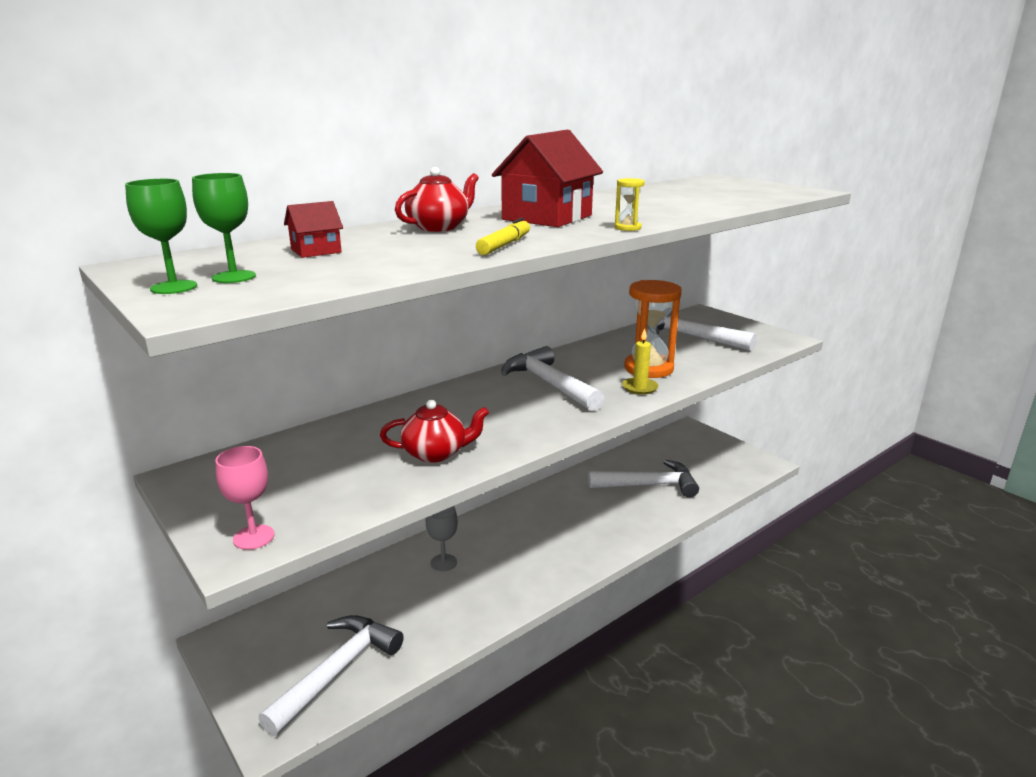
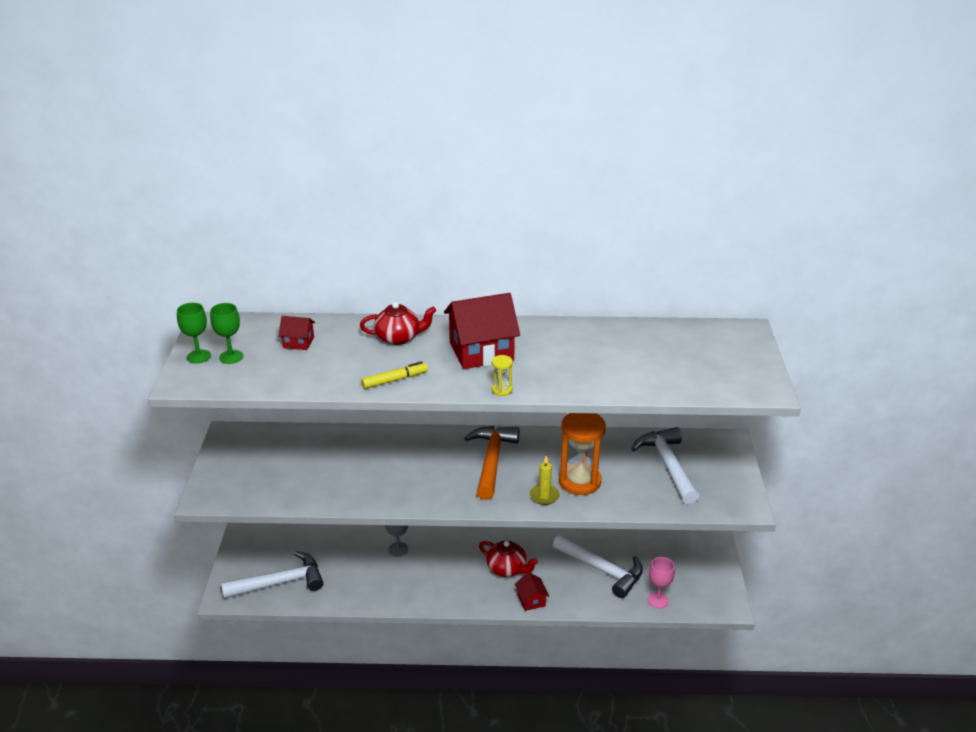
camera: 40 degrees right, 10 degrees up
(253, 537) = (219, 492): pink goblet -> pink goblet (658, 600)
(435, 453) = (354, 484): red teapot -> red teapot (507, 569)
(549, 384) = (492, 461): white hammer -> orange hammer
(628, 536) = (531, 600): none -> red house

